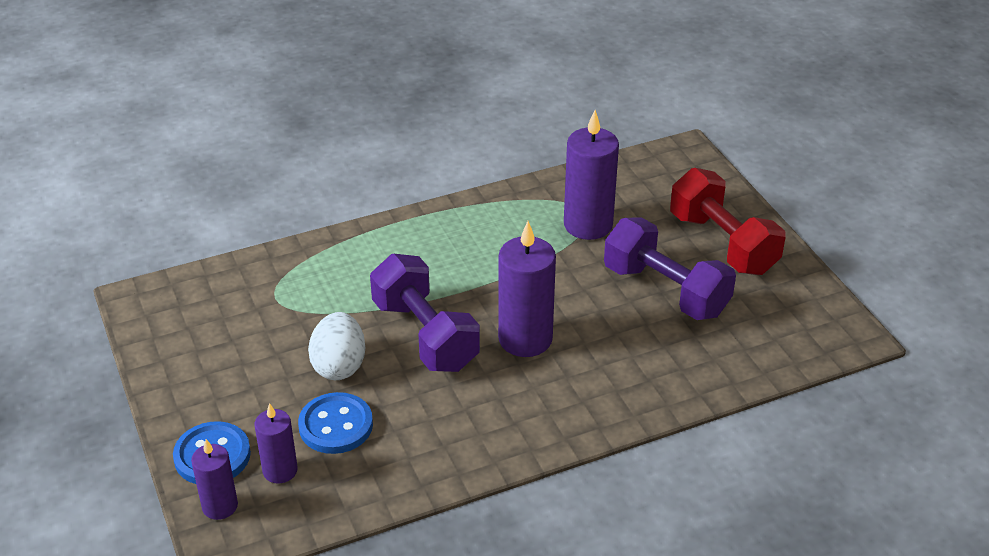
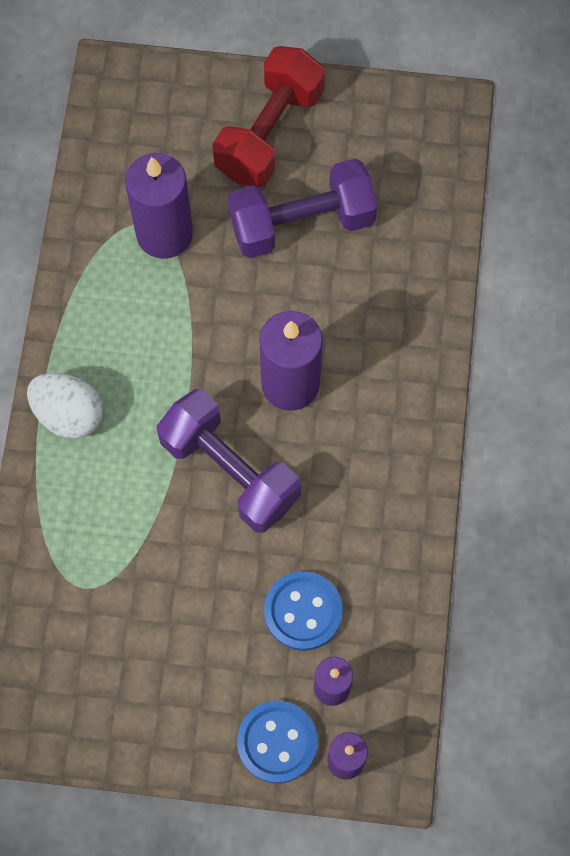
camera: 60 degrees left, 30 degrees up
(339, 366) = (224, 571): white egg -> white egg (69, 414)
(425, 335) = (230, 471): purple dumbbell -> purple dumbbell turned 45 degrees clockwise
(722, 244) = (269, 133): red dumbbell -> red dumbbell turned 60 degrees counterclockwise

